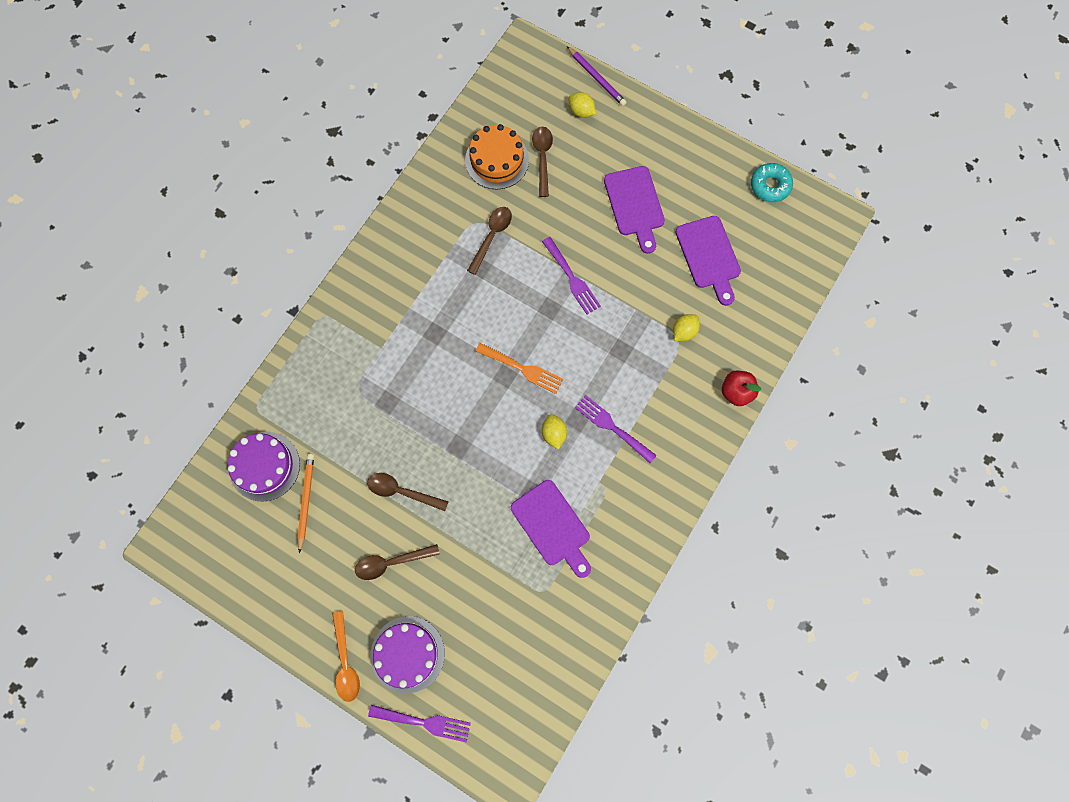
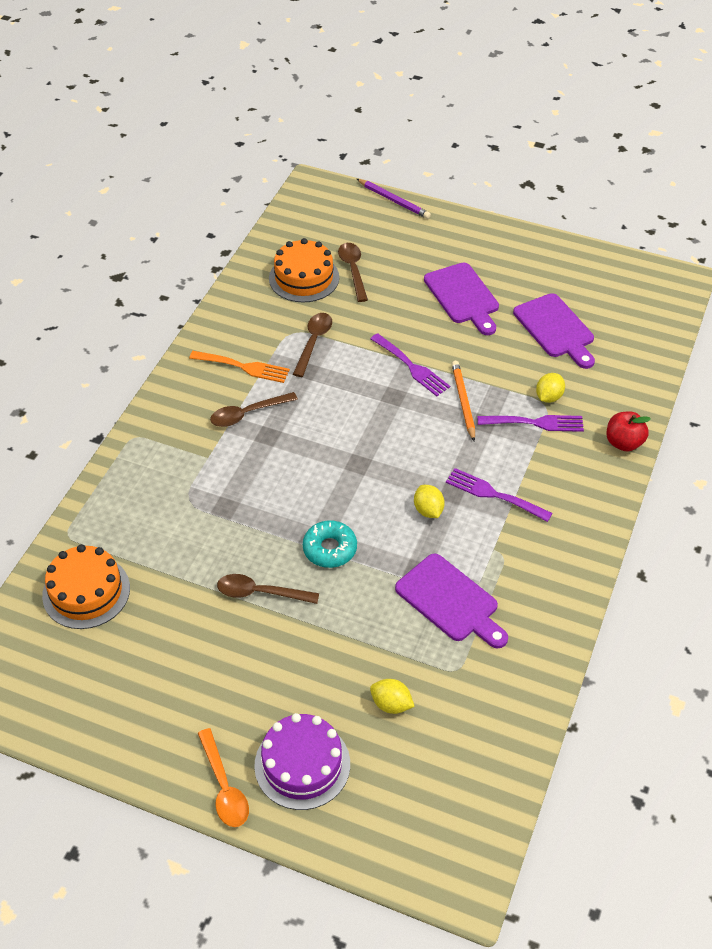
camera: 10 degrees left, 25 degrees down
(264, 466) = (86, 592): purple cake -> orange cake
(306, 501) = (143, 619): orange pencil -> orange pencil (463, 401)
(391, 562) = (262, 668): brown spoon -> brown spoon (247, 414)
(424, 722) = (340, 839): purple fork -> purple fork (535, 423)
(523, 369) = (377, 454): orange fork -> orange fork (243, 367)
(581, 111) = (385, 228): yellow lemon -> yellow lemon (391, 704)
(770, 185) = (601, 263): turquoise donut -> turquoise donut (330, 549)

